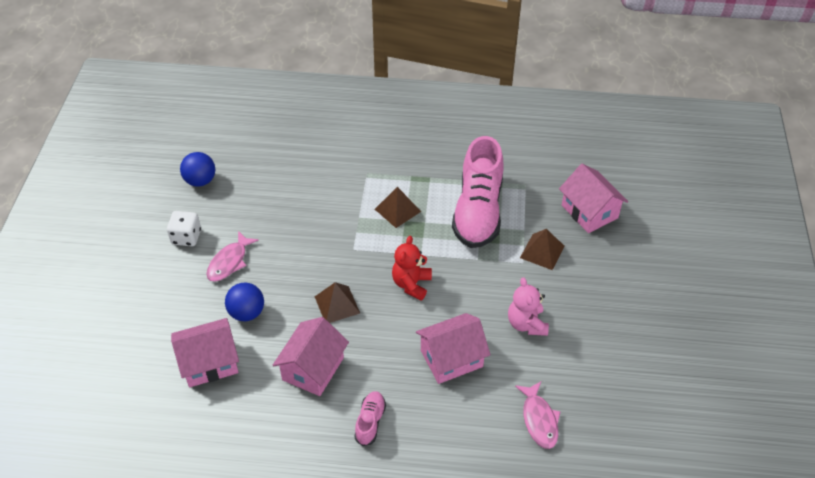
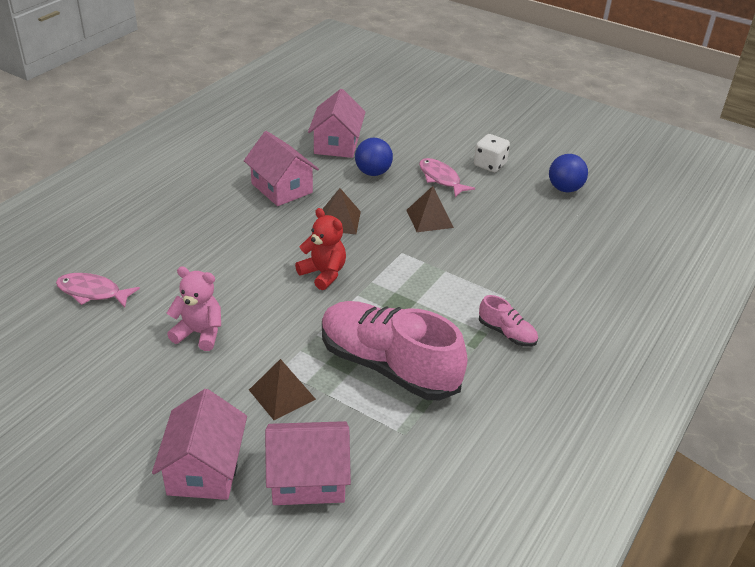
camera: 115 degrees right, 10 degrees down
(370, 422) = (200, 199): pink shoe -> pink shoe (506, 333)
(397, 210) = (436, 302): brown pyramid -> brown pyramid (429, 218)
(451, 358) = (213, 265): pink house -> pink house (204, 469)

